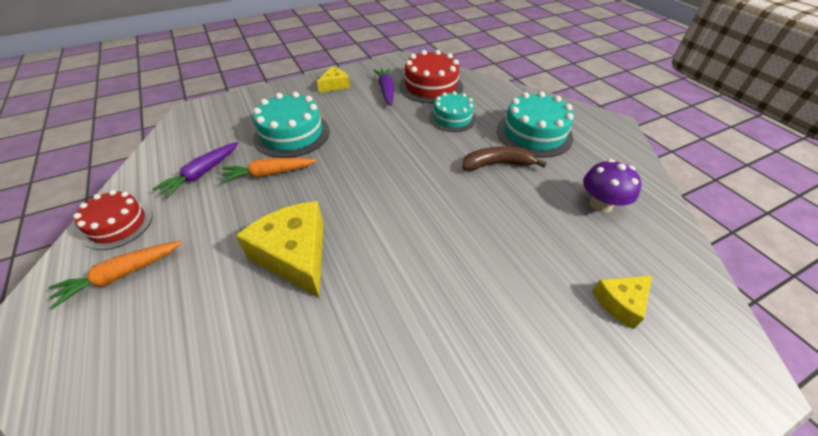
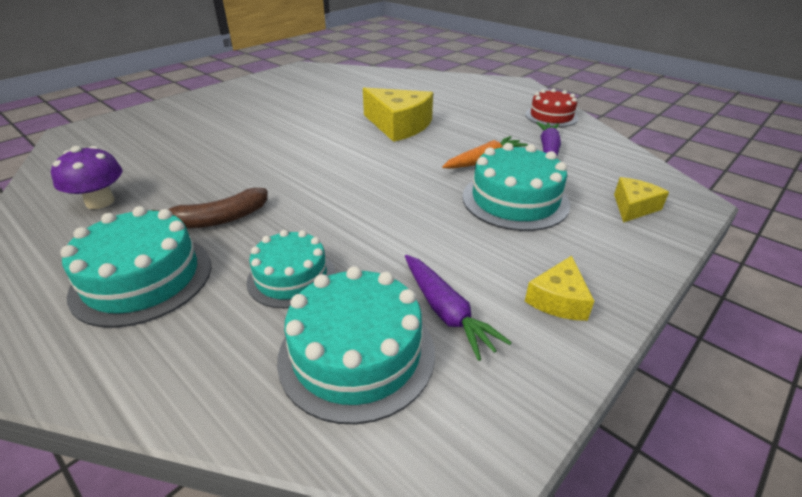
camera: 160 degrees right, 10 degrees down
(122, 275) = (502, 103): orange carrot -> none
(431, 86) = (357, 353): red cake -> turquoise cake
(620, 302) = (137, 144): yellow cheese -> yellow cheese (633, 207)

